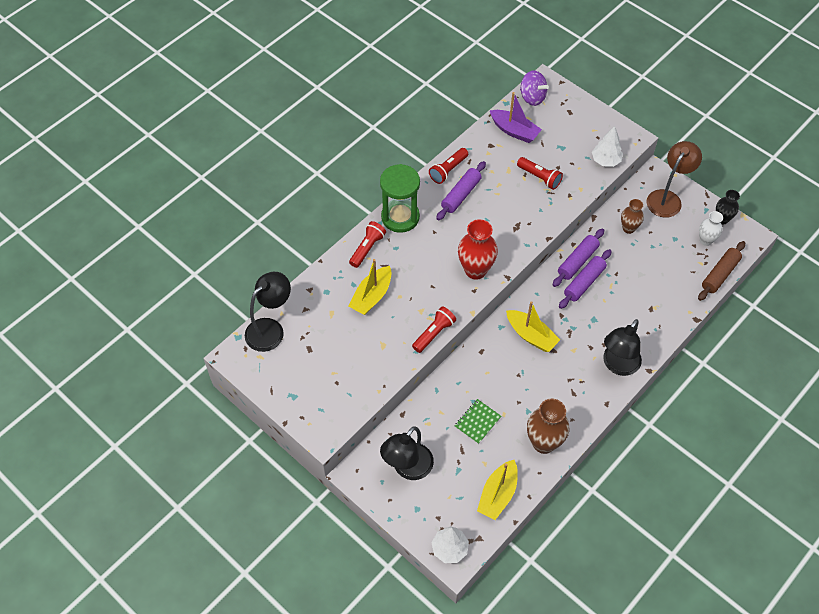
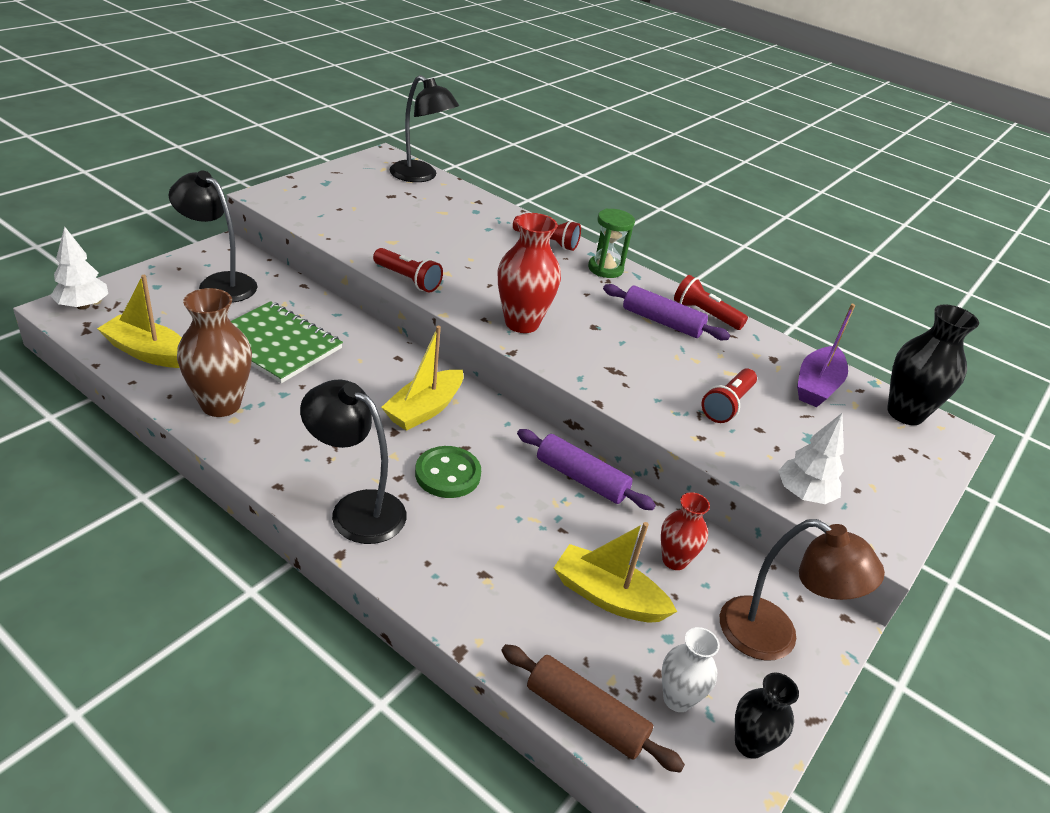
camera: 80 degrees right, 20 degrees down
(371, 296) = (469, 239): yellow boat -> yellow boat (608, 596)
(400, 217) = (605, 269): green hourglass -> green hourglass, size x0.65
(477, 422) = (276, 344): green notebook -> green notebook, size x1.80
(532, 97) = (905, 413): purple spinning top -> black vase
(584, 282) = (536, 482): purple rolling pin -> none
(584, 323) = (447, 474): none -> green button
(628, 228) = (674, 560): brown vase -> red vase

